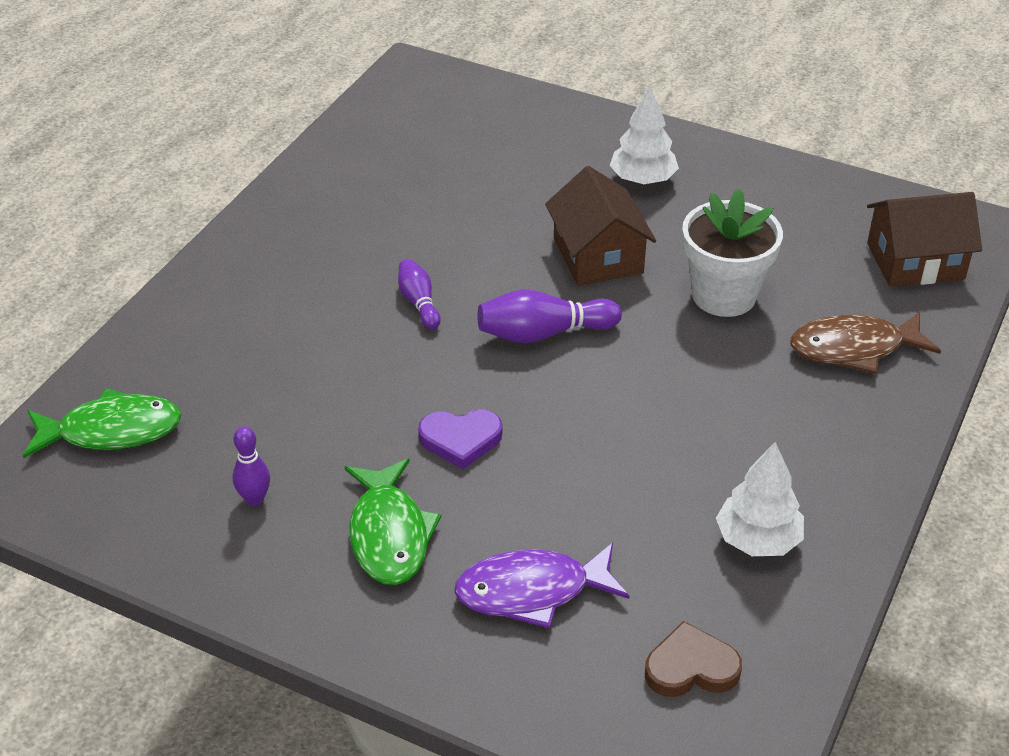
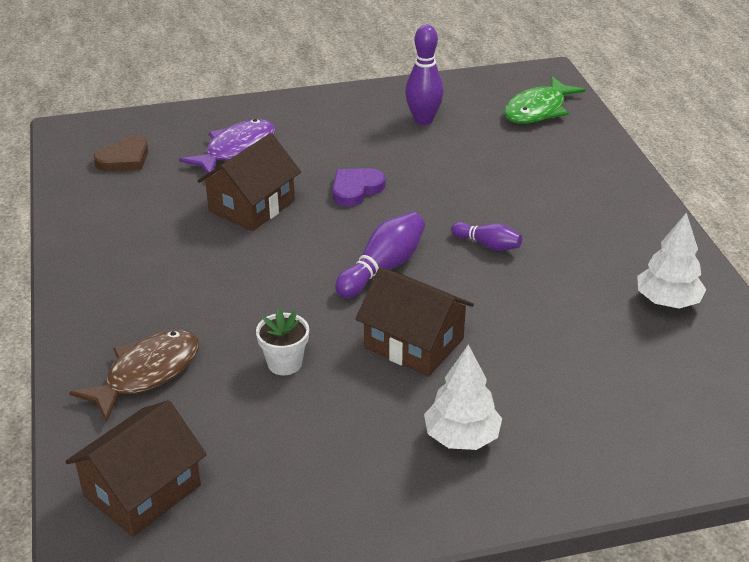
camera: 140 degrees right, 5 degrees down
(254, 499) = (423, 120): purple bowling pin -> purple bowling pin, size x1.62
(389, 534) = (337, 137): green fish -> none
(597, 484) = (252, 206): none -> brown house
(724, 295) = (284, 363): white flower pot -> white flower pot, size x0.56
(758, 540) = (130, 224): white tree -> white tree (667, 301)

